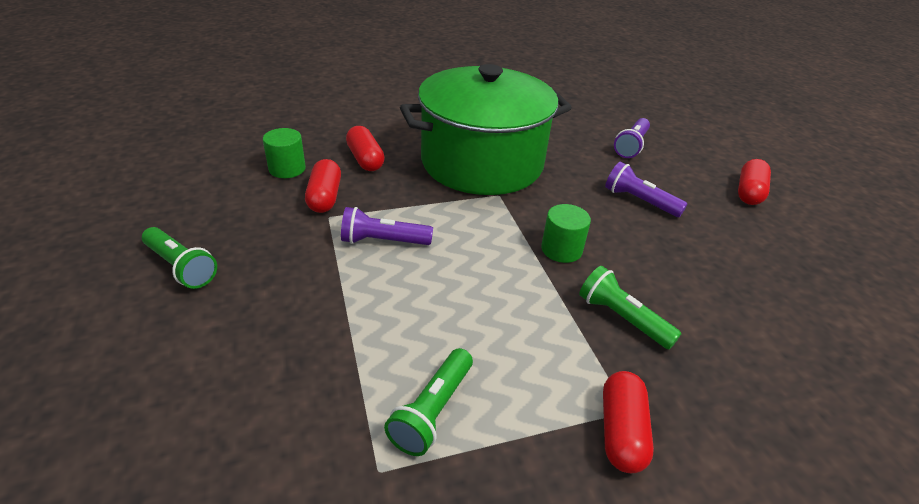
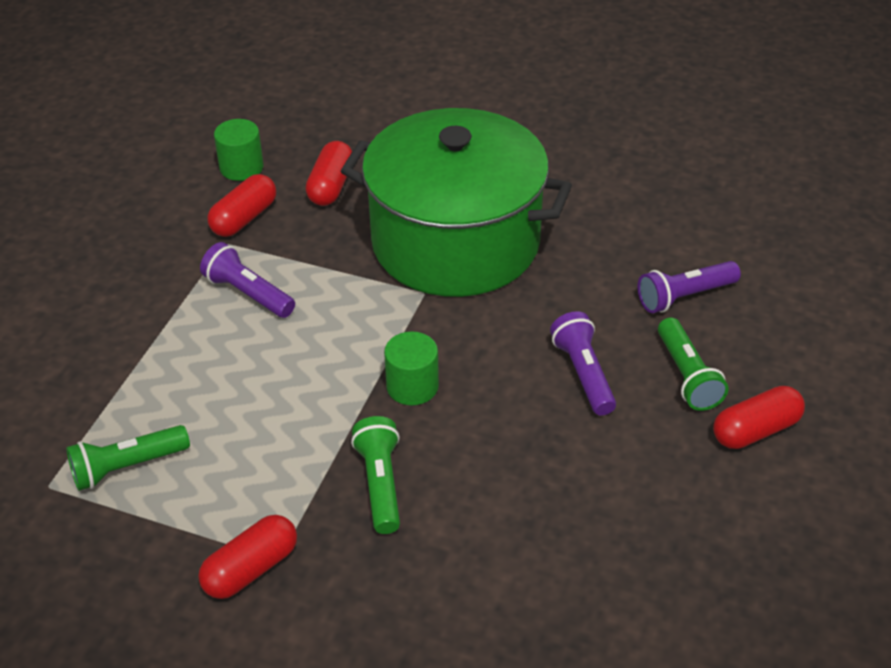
camera: 40 degrees right, 5 degrees up
(181, 267) = (61, 242): green flashlight -> green flashlight (687, 376)

